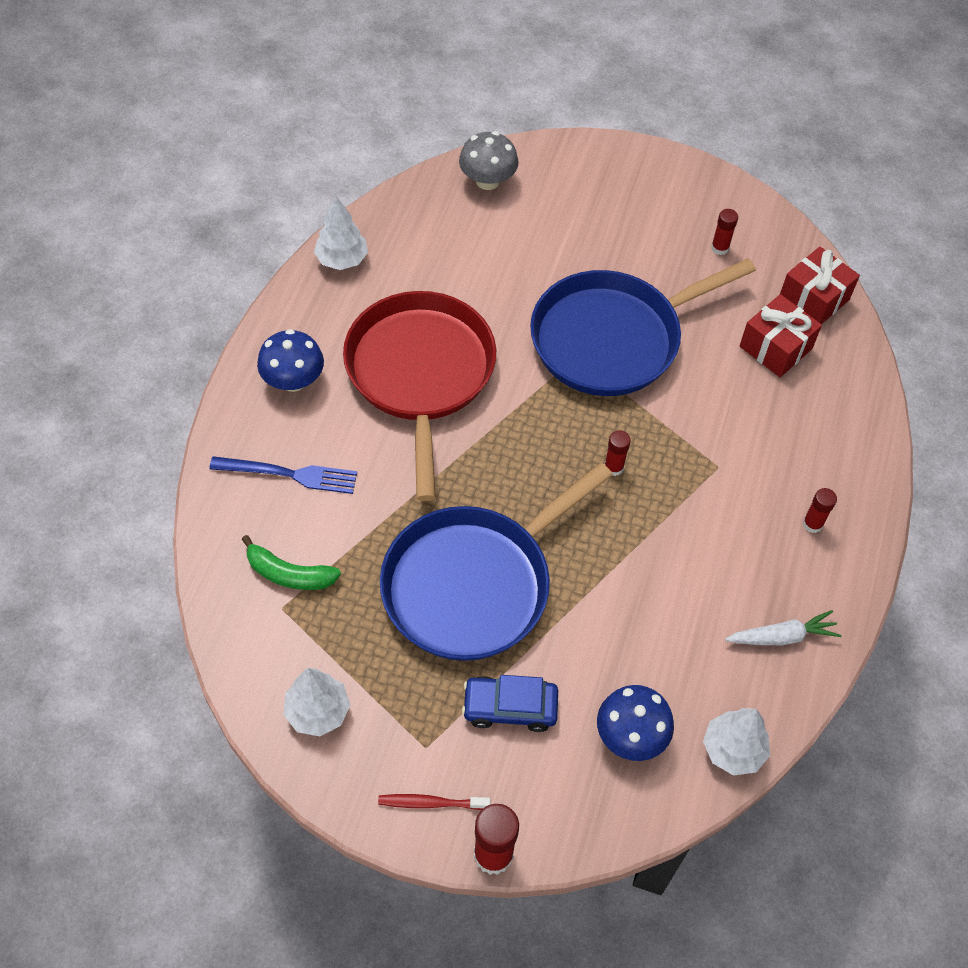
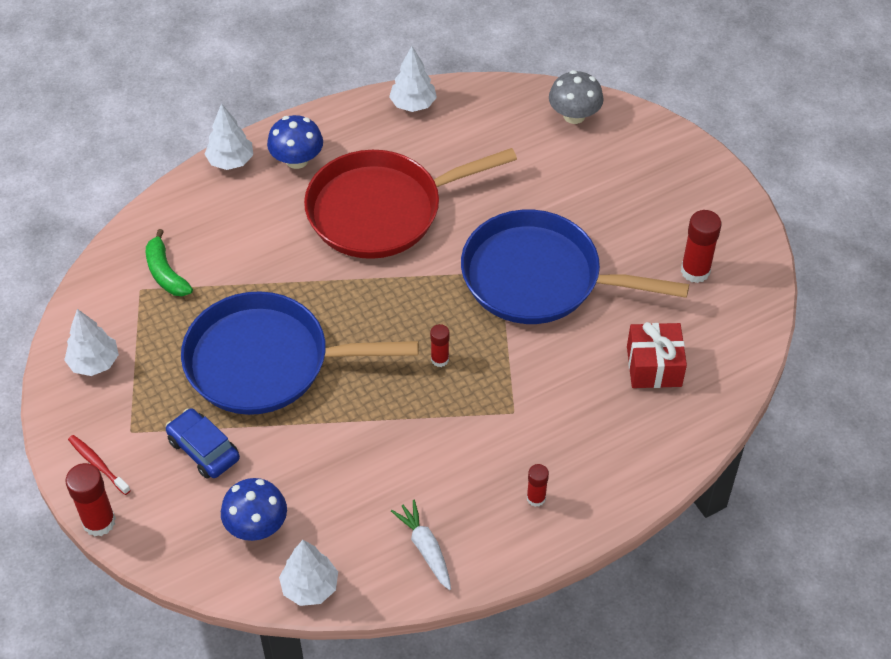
camera: 45 degrees right, 5 degrees down
(232, 424) = (230, 161): none -> white tree
(290, 474) = (231, 215): blue fork -> none
(420, 373) = (381, 210): red pan -> red pan turned 150 degrees counterclockwise
(720, 248) = (695, 271): red glue stick -> red glue stick, size x1.69
(781, 636) = (425, 549): white carrot -> white carrot turned 150 degrees counterclockwise
(813, 299) = (726, 354): red gift -> none

